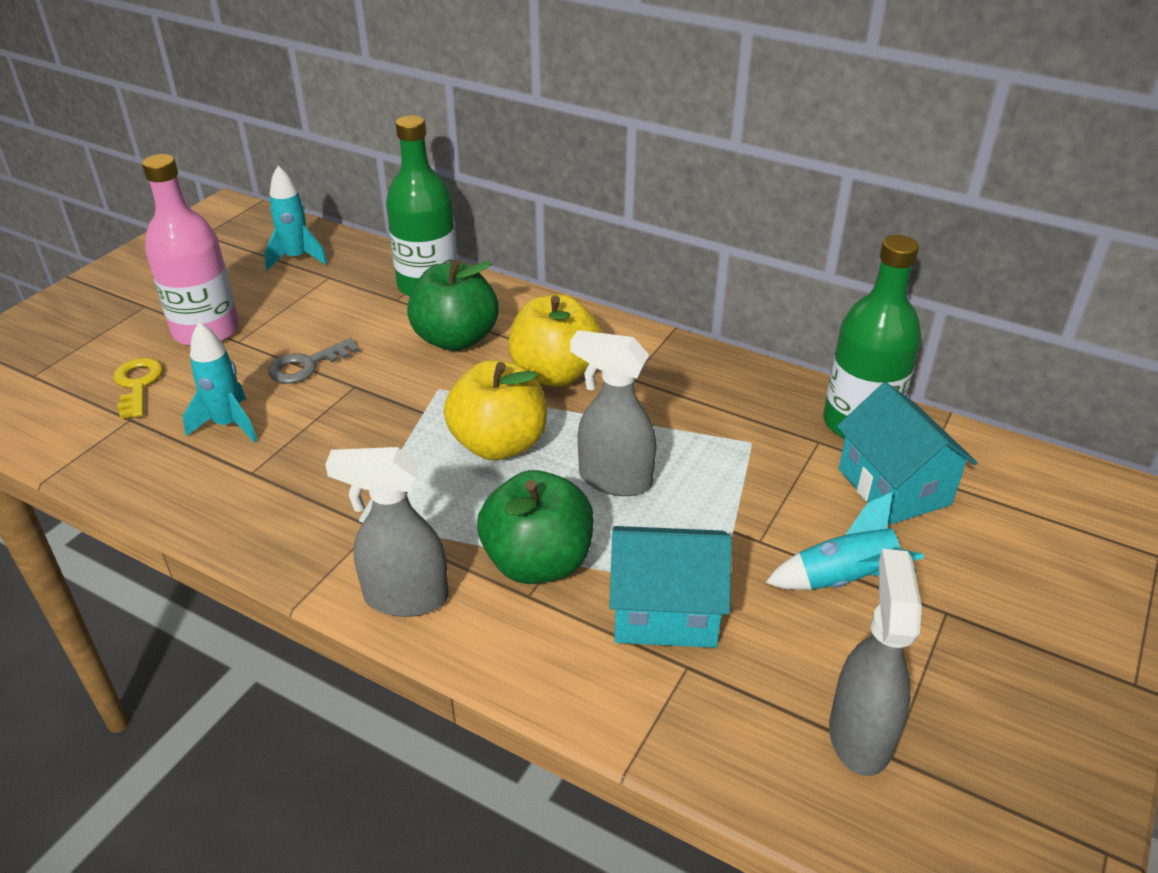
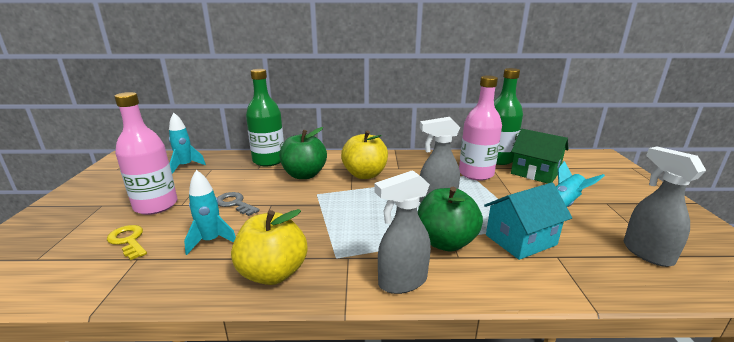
camera: 30 degrees left, 15 degrees down
(307, 365) = (235, 203): grey key -> grey key turned 105 degrees clockwise
(499, 444) = (371, 205): yellow apple -> yellow apple (273, 273)
(765, 444) = (476, 174): none -> pink bottle
(894, 486) = (535, 173): turquoise house -> green house

